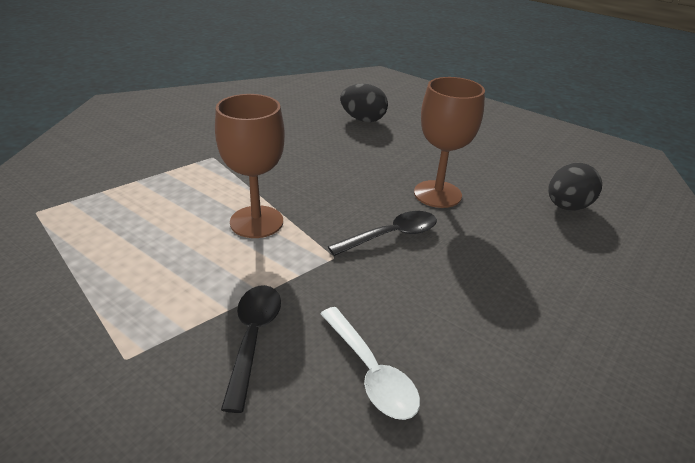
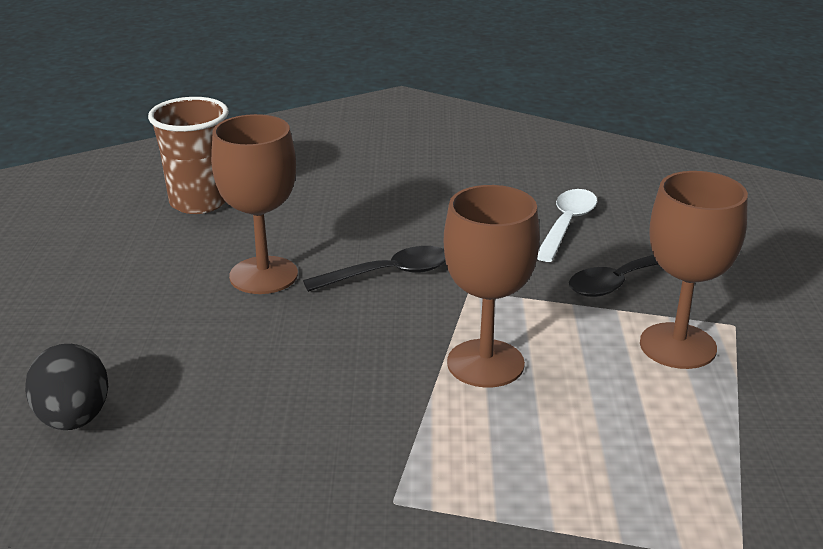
camera: 125 degrees left, 5 degrees down
(155, 306) = (677, 346): none -> brown goblet
(391, 235) = (388, 274): black spoon -> black spoon turned 135 degrees clockwise
(567, 207) = (199, 202): black egg -> brown cup

